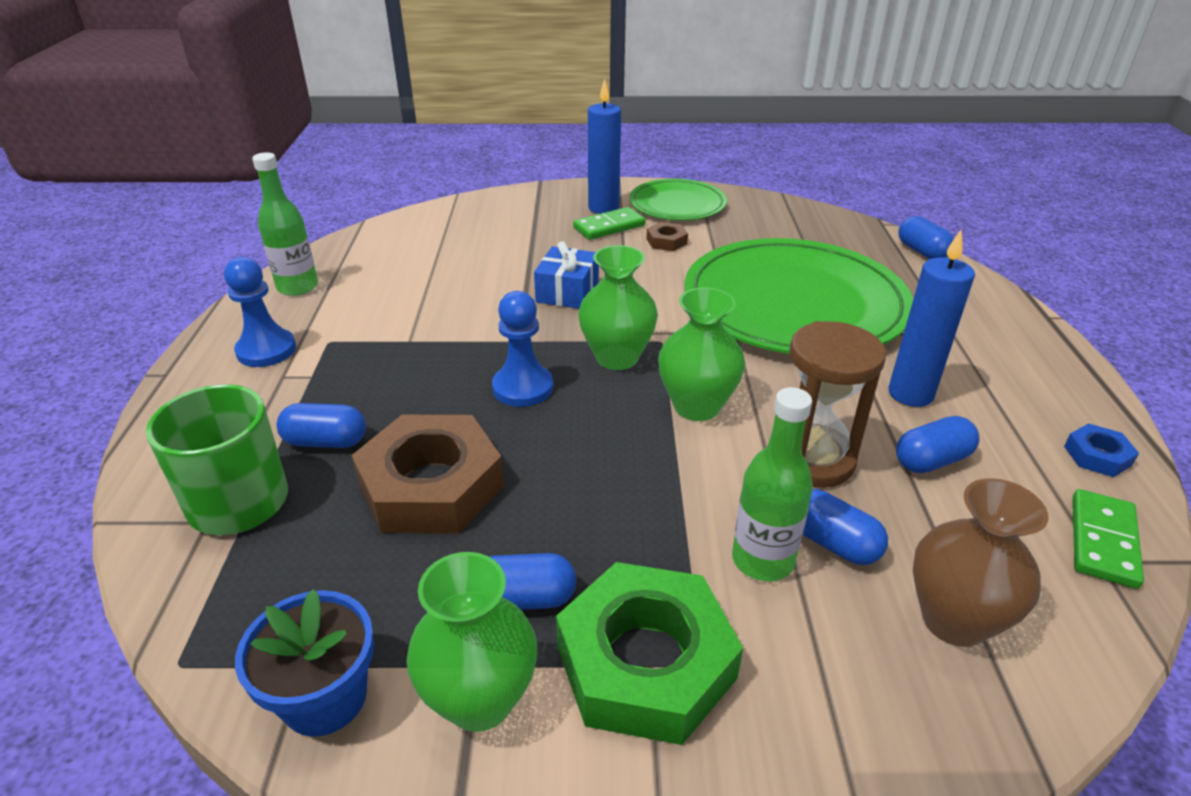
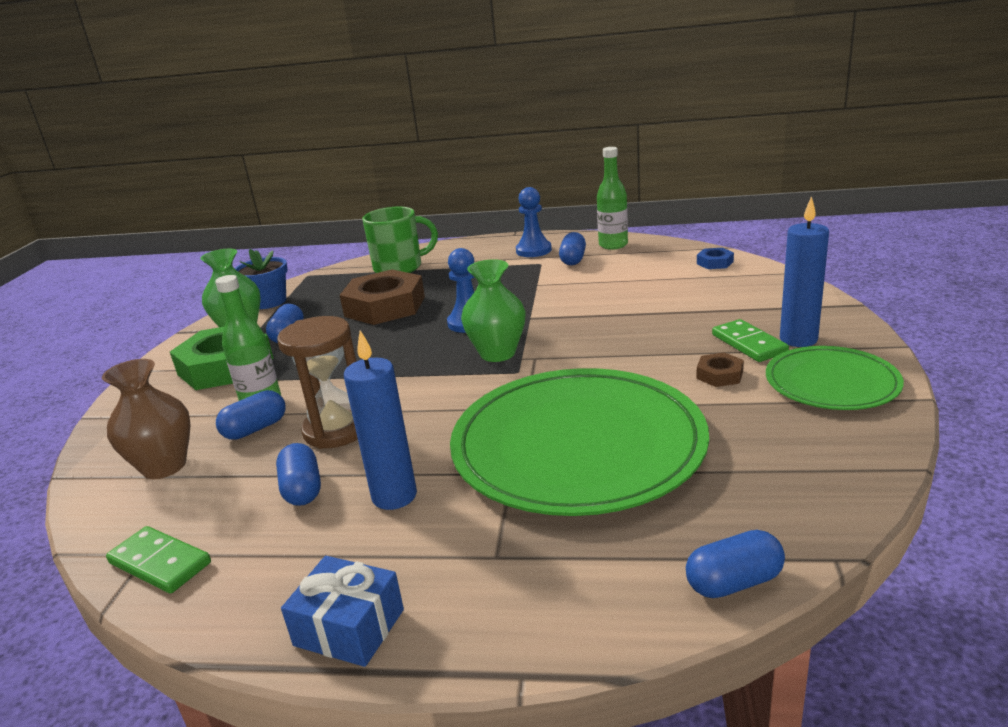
camera: 100 degrees right, 10 degrees down
(326, 442) = (436, 278): blue capsule -> blue capsule (573, 260)
(567, 292) = (605, 330): blue gift -> blue gift (349, 627)
(696, 406) = (422, 385): green vase -> none
(1097, 456) = (245, 603): blue nut -> blue nut (715, 263)

